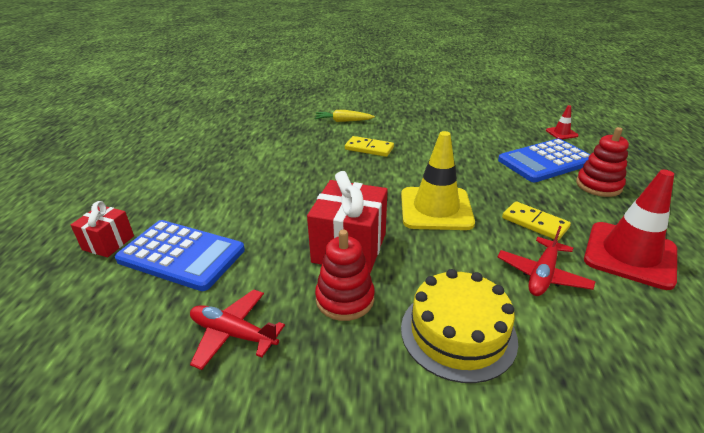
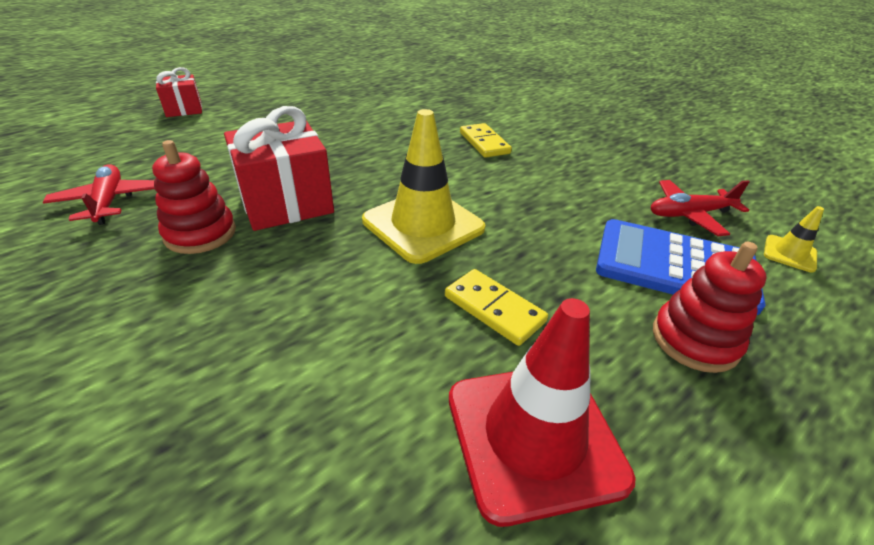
camera: 45 degrees right, 5 degrees up
(181, 255) = (195, 139): blue calculator -> none
(343, 121) = (514, 110): yellow carrot -> none
(458, 333) = (199, 325): yellow cake -> none
(535, 223) = (494, 309): yellow domino -> yellow domino turned 45 degrees counterclockwise
(542, 275) = (377, 355): red plane -> red plane (689, 214)
(561, 133) = (789, 253): red traffic cone -> yellow traffic cone

